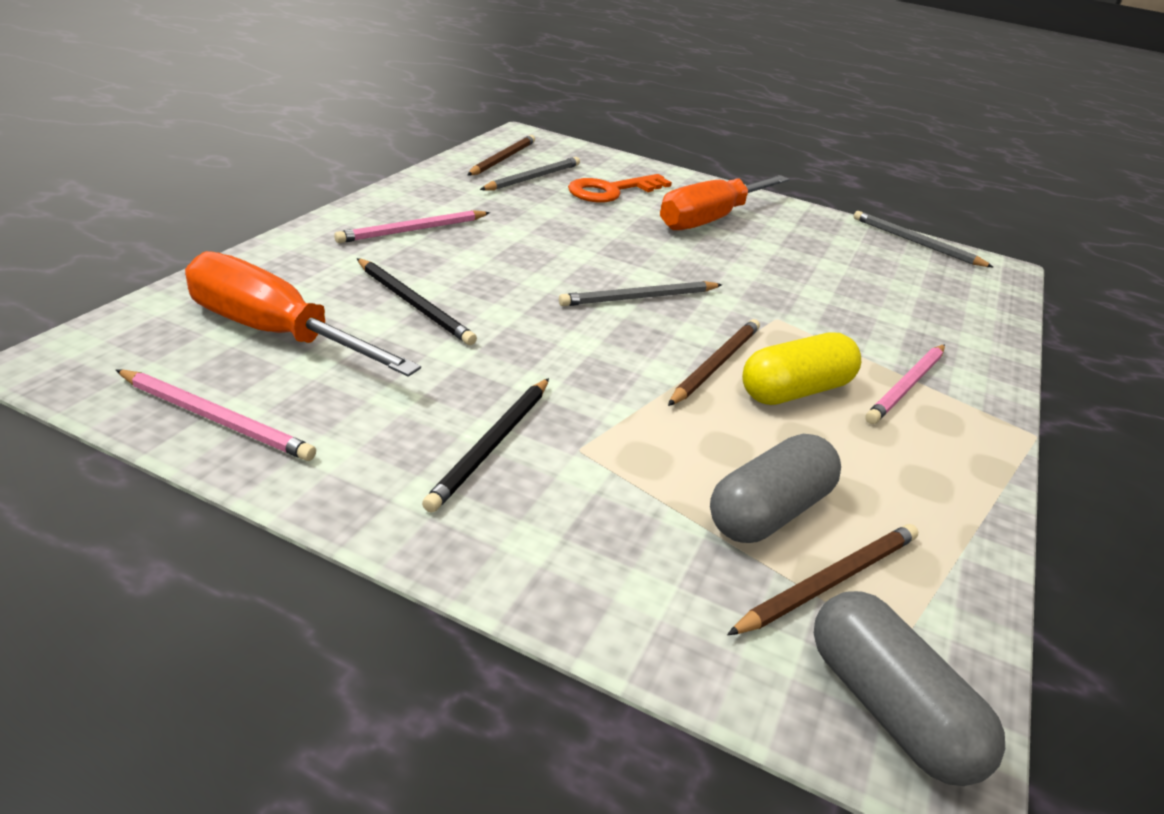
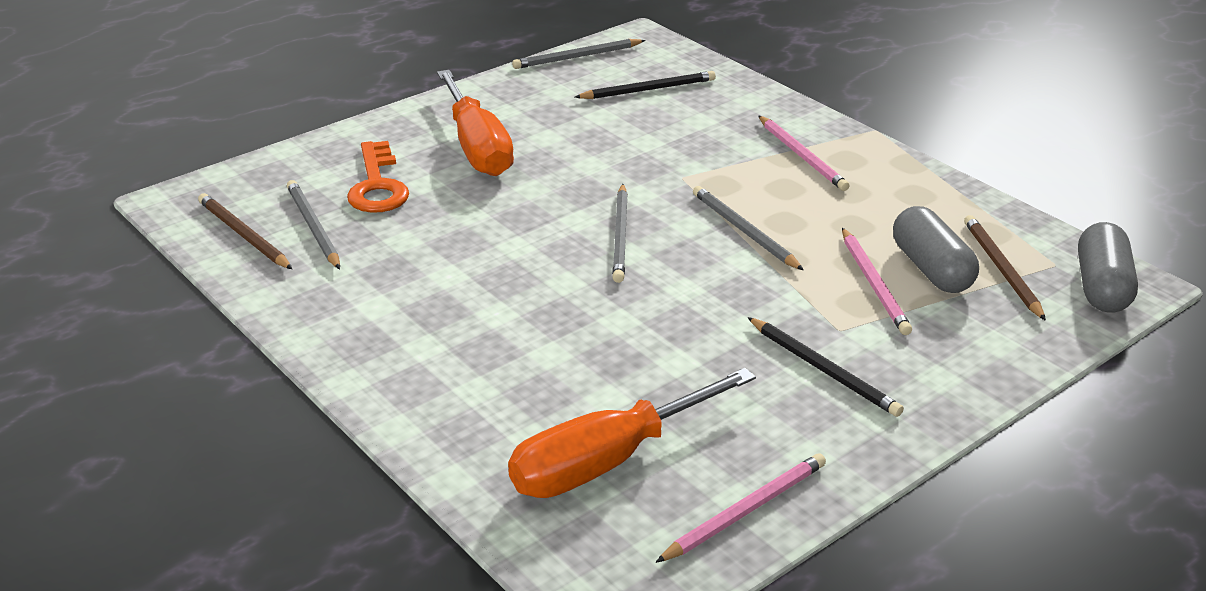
camera: 60 degrees left, 0 degrees up
(413, 230) = (415, 338): pink pencil -> pink pencil (874, 284)
(414, 304) = (582, 367): black pencil -> black pencil (648, 89)
(715, 364) = (744, 231): brown pencil -> grey pencil
(795, 391) = (793, 207): yellow capsule -> none
(888, 709) = (1101, 287): grey capsule -> grey capsule turned 75 degrees counterclockwise

